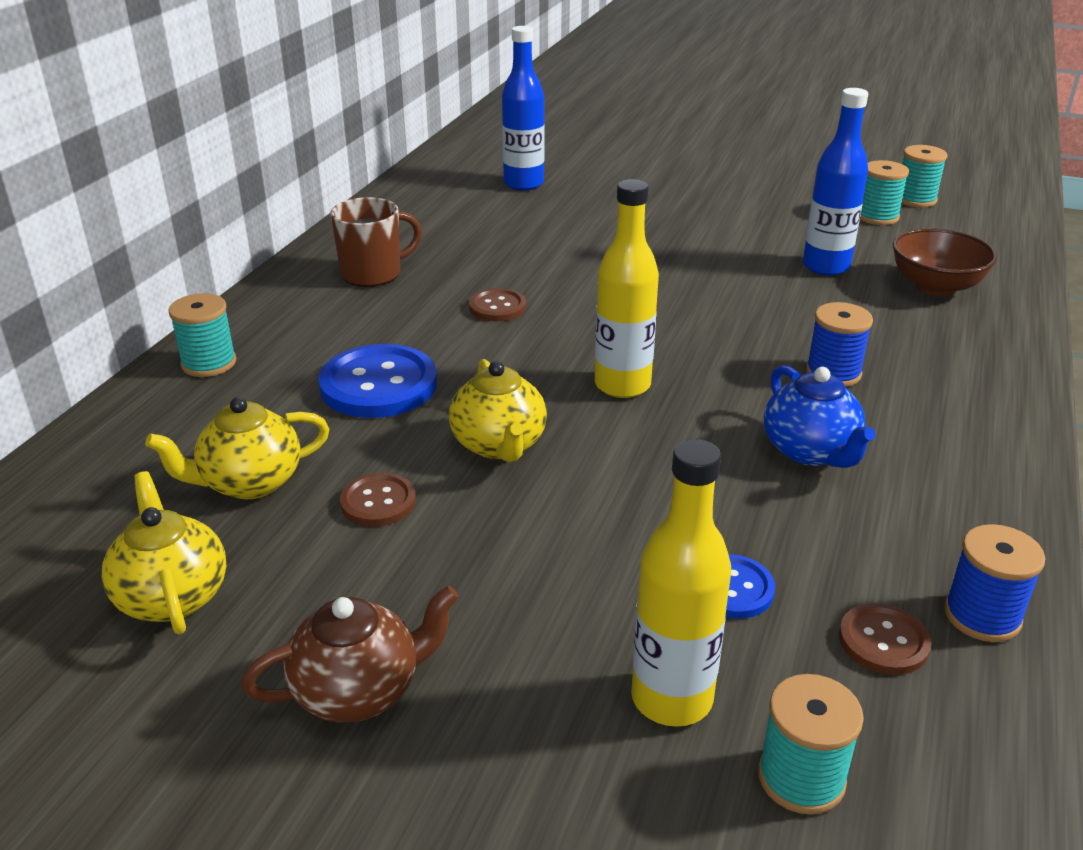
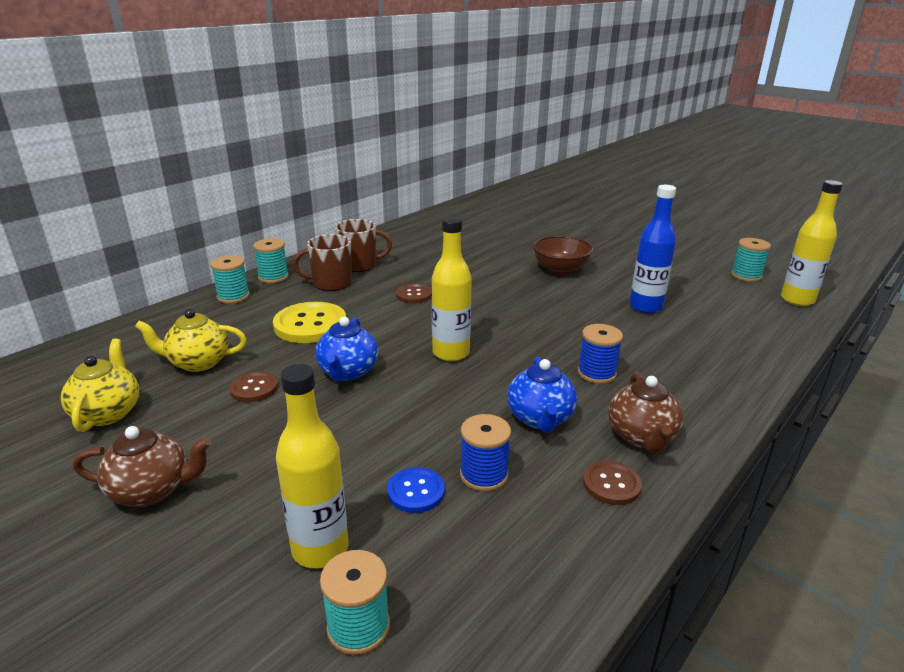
camera: 20 degrees right, 5 degrees down
(352, 312) = (331, 283): none -> brown mug
(378, 385) = (310, 325): blue button -> yellow button
(499, 445) = (348, 372): yellow teapot -> blue teapot
(523, 184) = (488, 230): blue bottle -> none
(877, 216) = (708, 282): turquoise spool -> turquoise spool (273, 277)
(883, 641) = (489, 554): brown button -> brown button (611, 484)
(935, 287) = (716, 333): brown bowl -> brown bowl (560, 269)
(946, 445) = (641, 436): none -> brown teapot
(982, 616) = (575, 557): blue spool -> blue spool (484, 475)
(996, 223) = (797, 300): none -> yellow bottle

